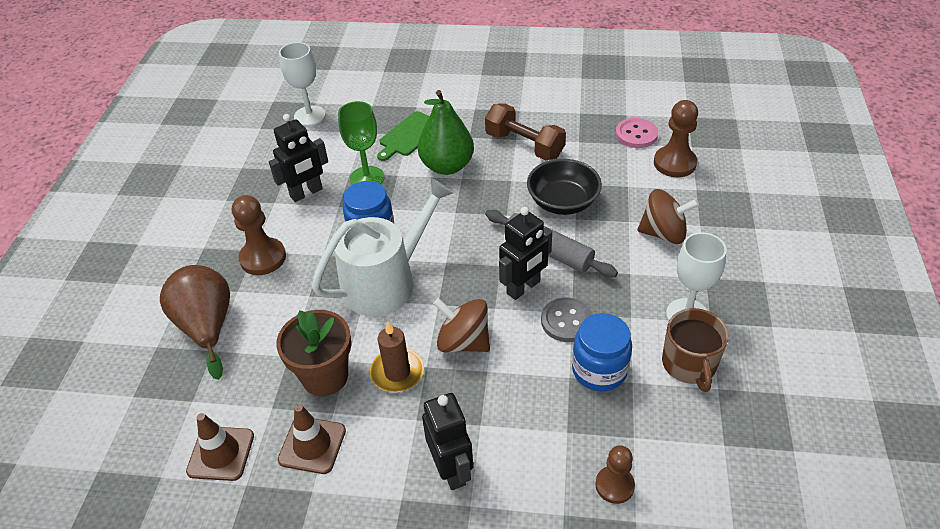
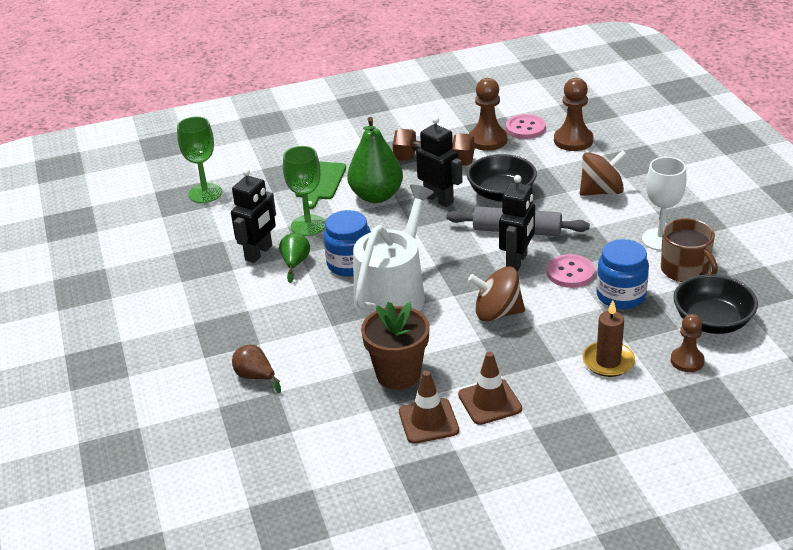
camera: 25 degrees left, 10 degrees down
(207, 327) = (255, 377): brown pear -> brown pear, size x0.52
(221, 453) = (353, 455): brown traffic cone -> brown traffic cone (489, 402)
(263, 258) = (262, 312): brown pawn -> brown pawn (487, 140)
(309, 116) = (205, 193): white goblet -> green goblet
(327, 215) = (295, 263): none -> green pear
(397, 372) = (459, 351): brown candle -> brown candle (608, 361)
(452, 469) = (557, 395): black robot -> black robot (439, 199)
(566, 321) = (570, 273): grey button -> pink button
(675, 445) = (712, 322): none -> black bowl

